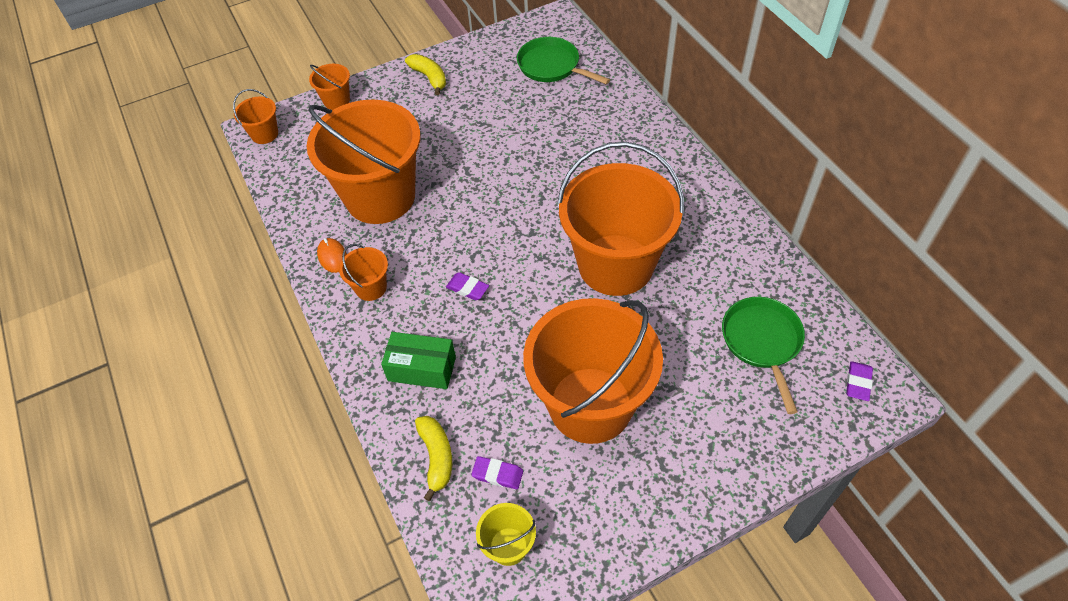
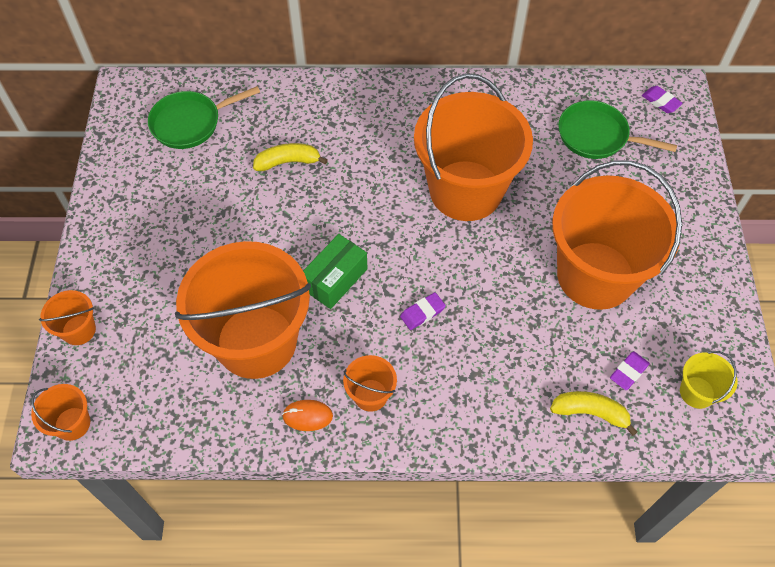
camera: 65 degrees left, 5 degrees up
(422, 369) = (491, 387): green box -> green box (335, 279)
(429, 77) = (117, 229): yellow banana -> yellow banana (288, 162)

